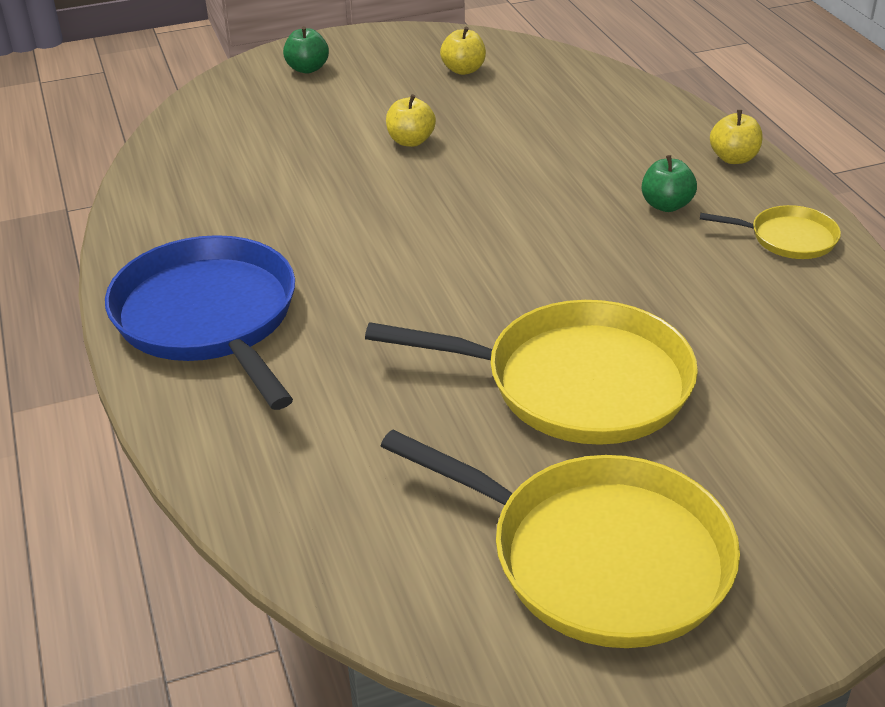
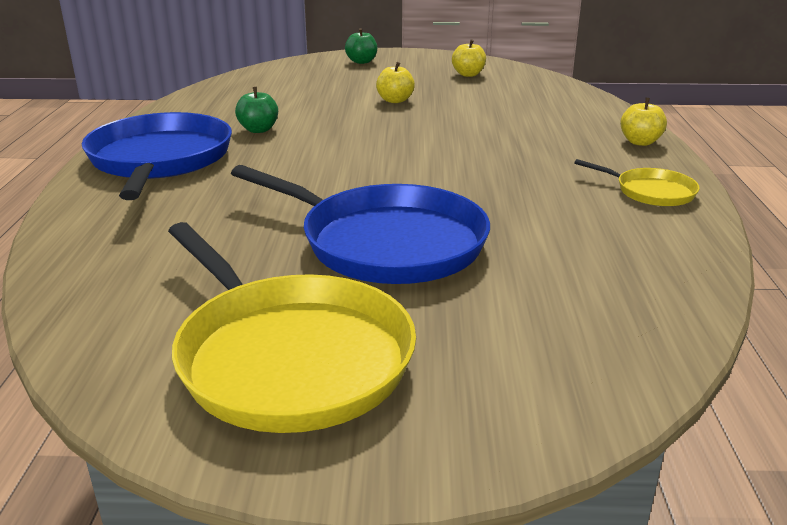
camera: 20 degrees right, 10 degrees down
(576, 383) = (385, 242): yellow pan -> blue pan
(666, 205) = (559, 158): green apple -> green apple (258, 130)

